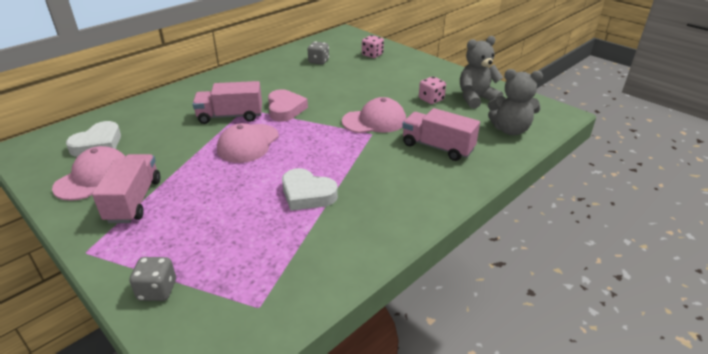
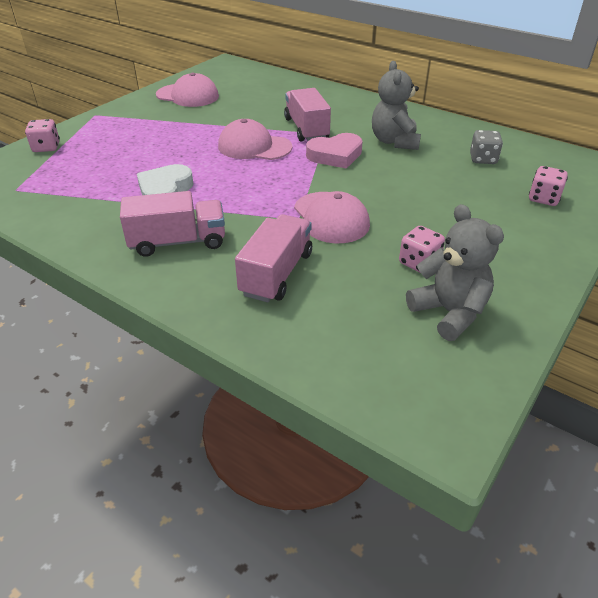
camera: 80 degrees right, 5 degrees up
(98, 144) = (237, 86): white heart -> none
(134, 201) = (156, 117): pink truck -> pink truck (178, 242)
(157, 290) = (46, 147): grey dice -> pink dice
(510, 130) = (352, 352): grey teddy bear -> grey teddy bear (394, 141)

